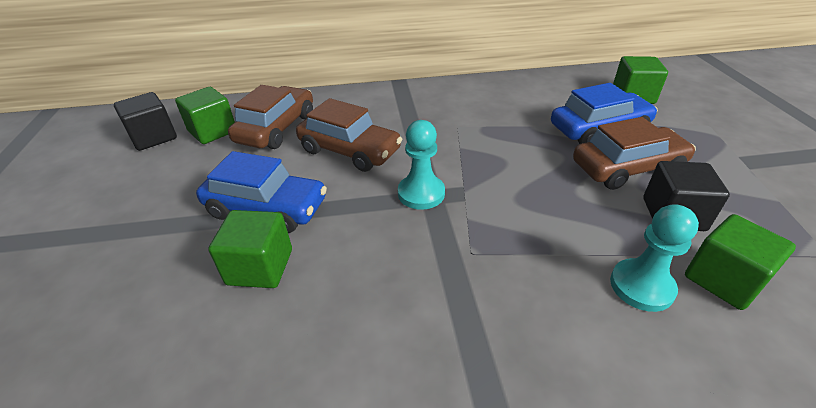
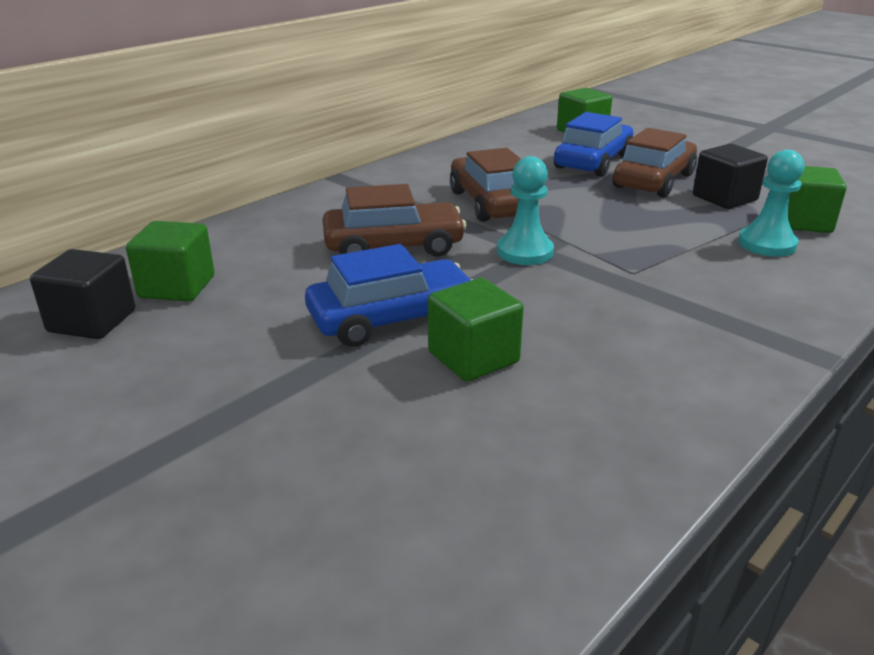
camera: 40 degrees left, 10 degrees down
(276, 128) = (264, 257): brown car -> brown car (491, 203)

